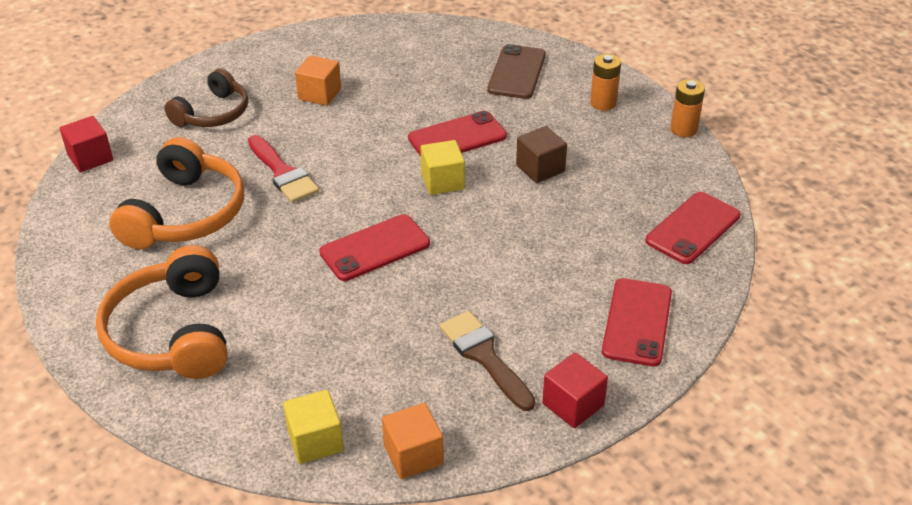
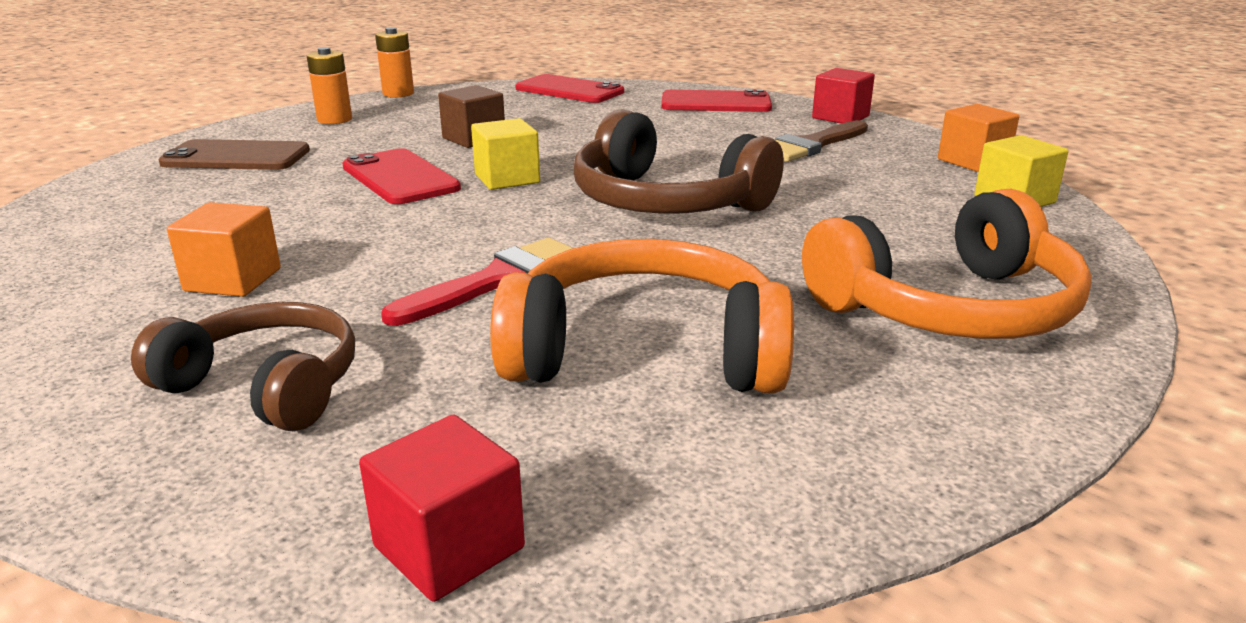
camera: 100 degrees left, 15 degrees down
(375, 248) = (666, 202): red phone -> brown headphones

